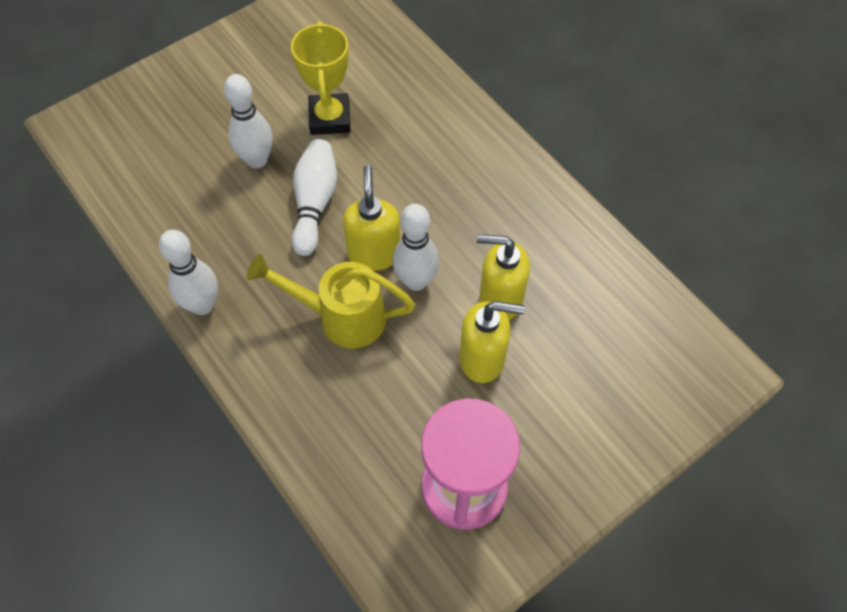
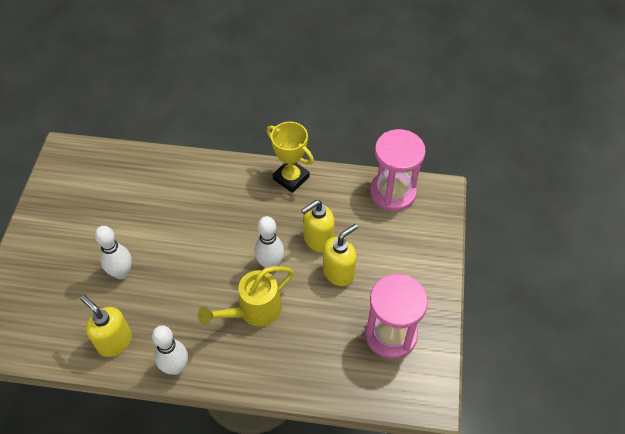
camera: 45 degrees left, 5 degrees down
(315, 203) = (178, 269): white bowling pin -> none
(330, 118) = (138, 221): yellow trophy -> yellow trophy (291, 178)
(374, 253) = (236, 268): yellow soap dispenser -> yellow soap dispenser (114, 341)
(657, 320) = (393, 192): none -> pink hourglass

